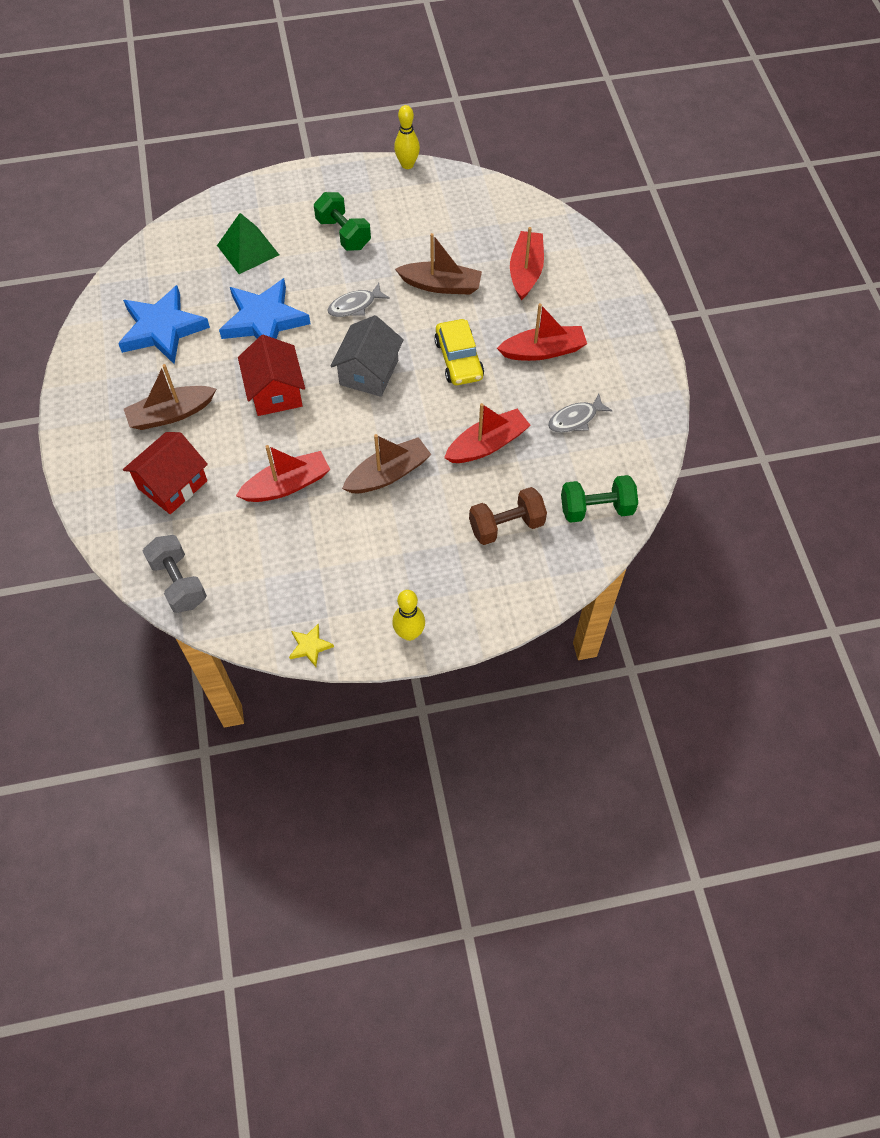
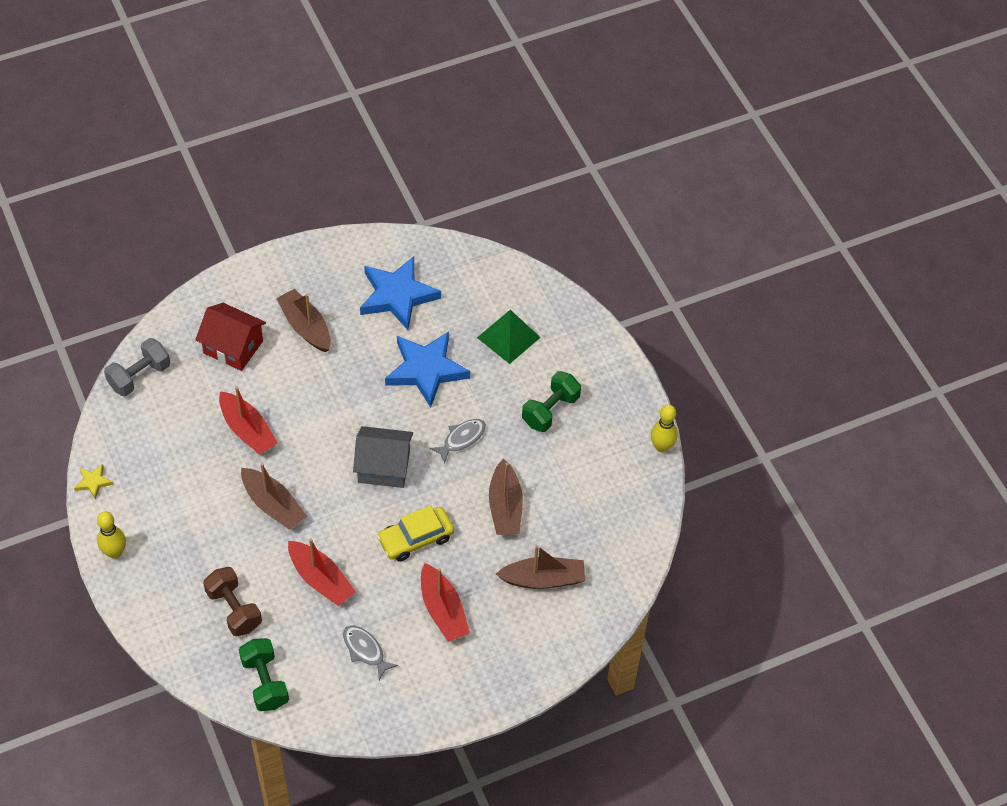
camera: 75 degrees right, 5 degrees down
(275, 392) = (345, 398): red house -> none
(355, 305) = (461, 439): grey fish -> grey fish turned 90 degrees clockwise
(526, 271) = (543, 579): red boat -> brown boat

